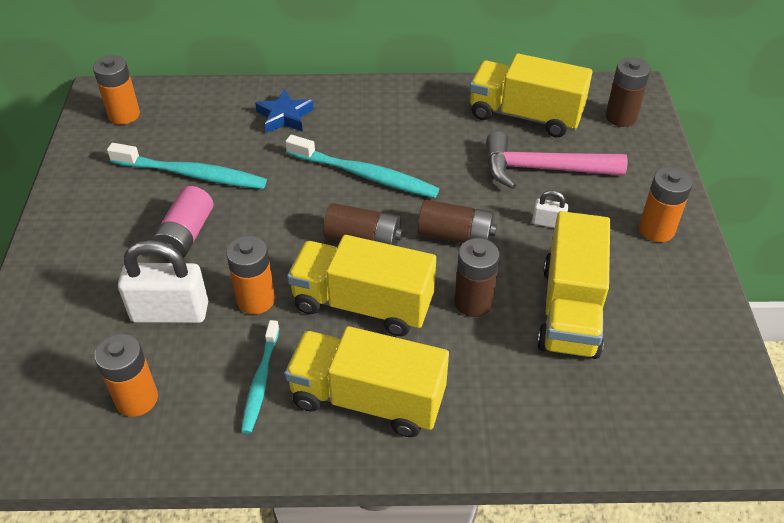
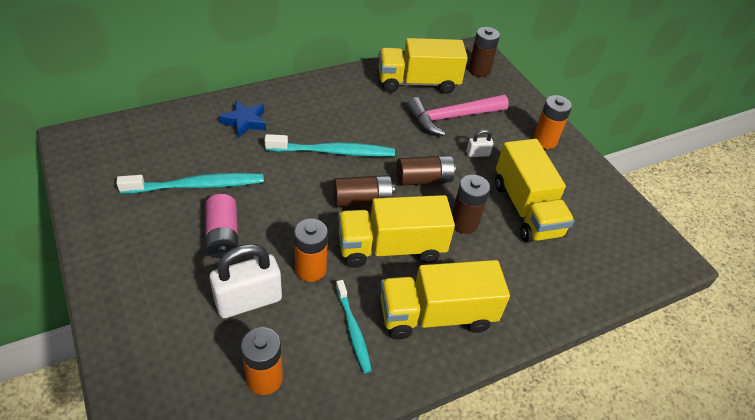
camera: 30 degrees left, 0 degrees up
(124, 115) = (106, 151): orange battery -> none

